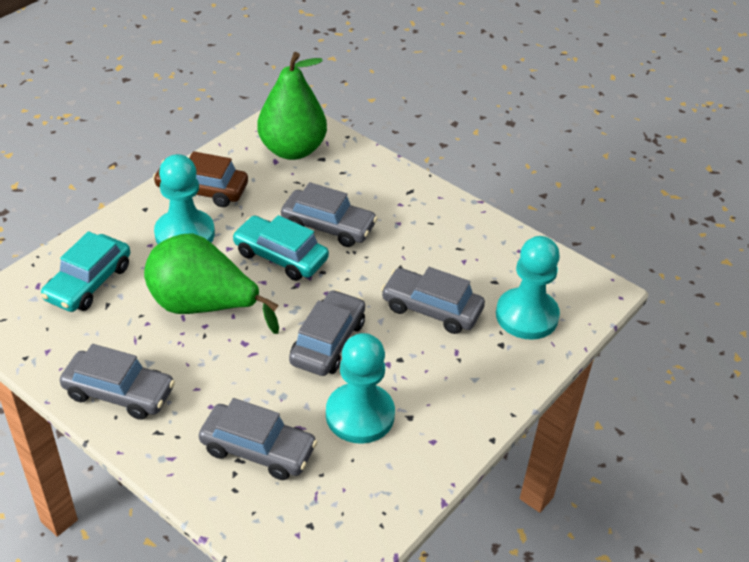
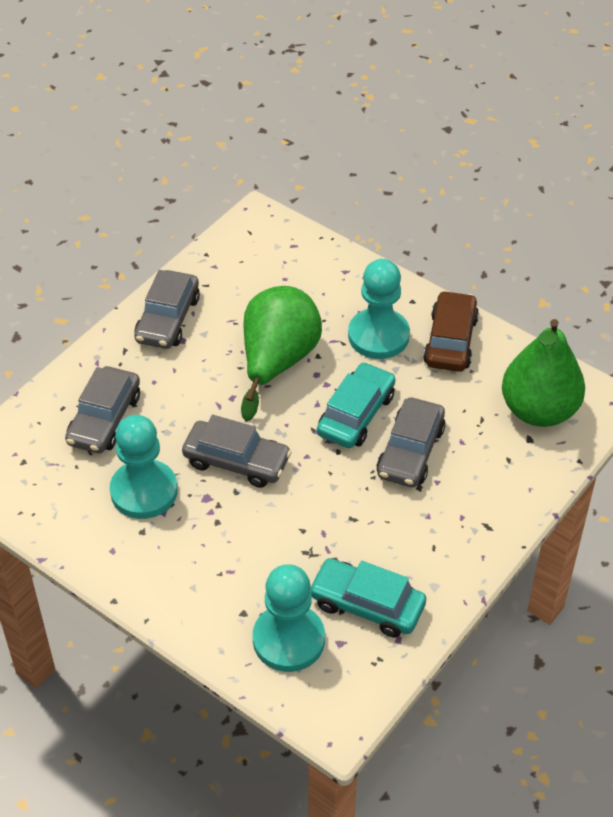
camera: 90 degrees right, 5 degrees up
(88, 282) = (301, 278): turquoise car -> turquoise car (367, 605)
(431, 309) = (291, 549): grey car -> none

